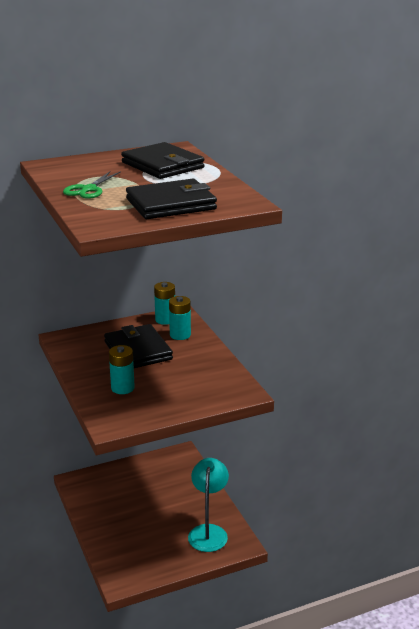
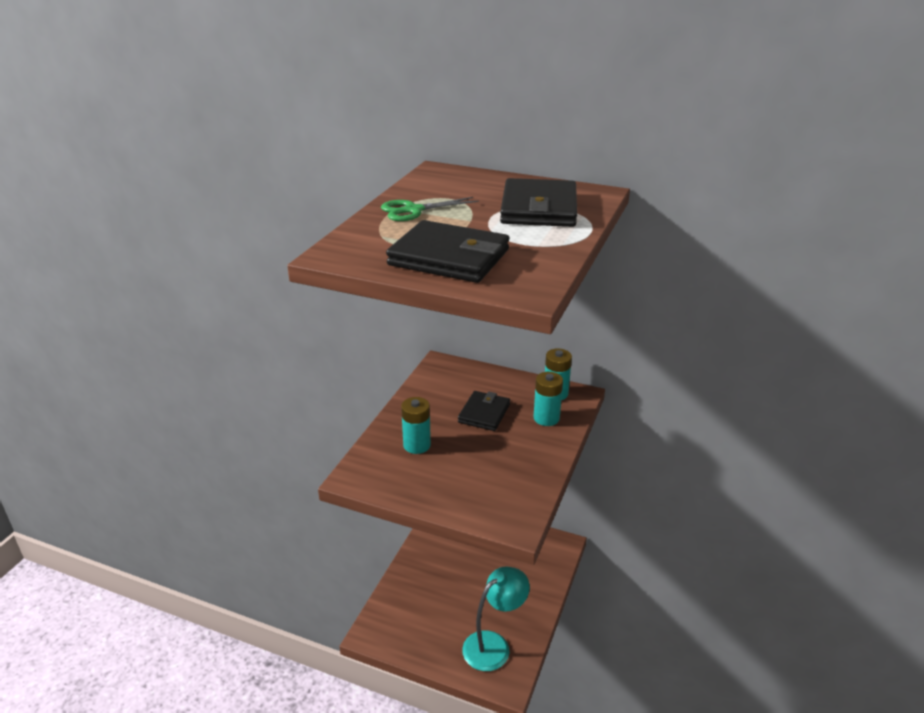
camera: 45 degrees right, 5 degrees up
(138, 351) = (484, 413): black wallet -> black wallet, size x0.65

